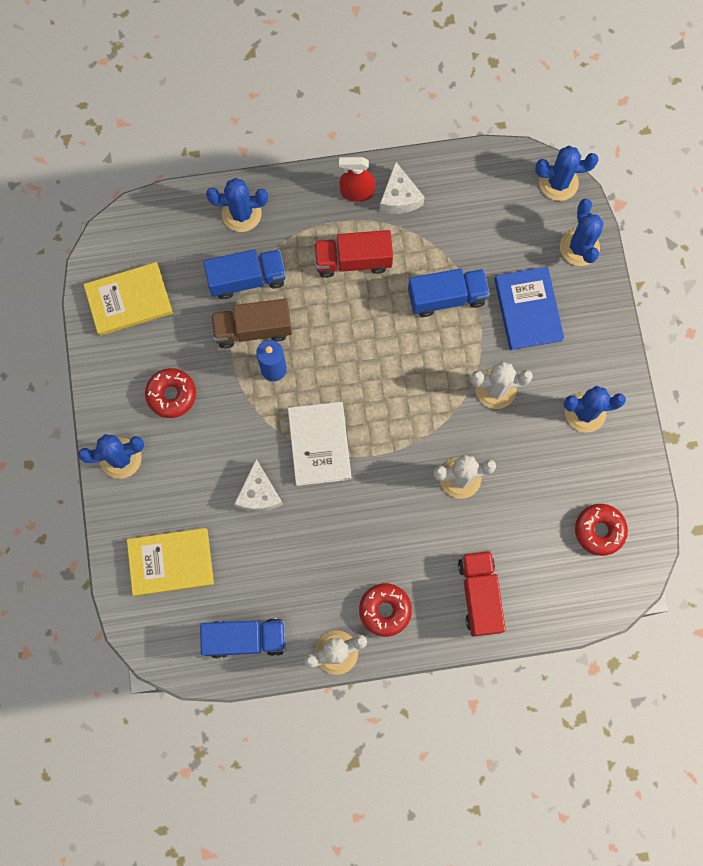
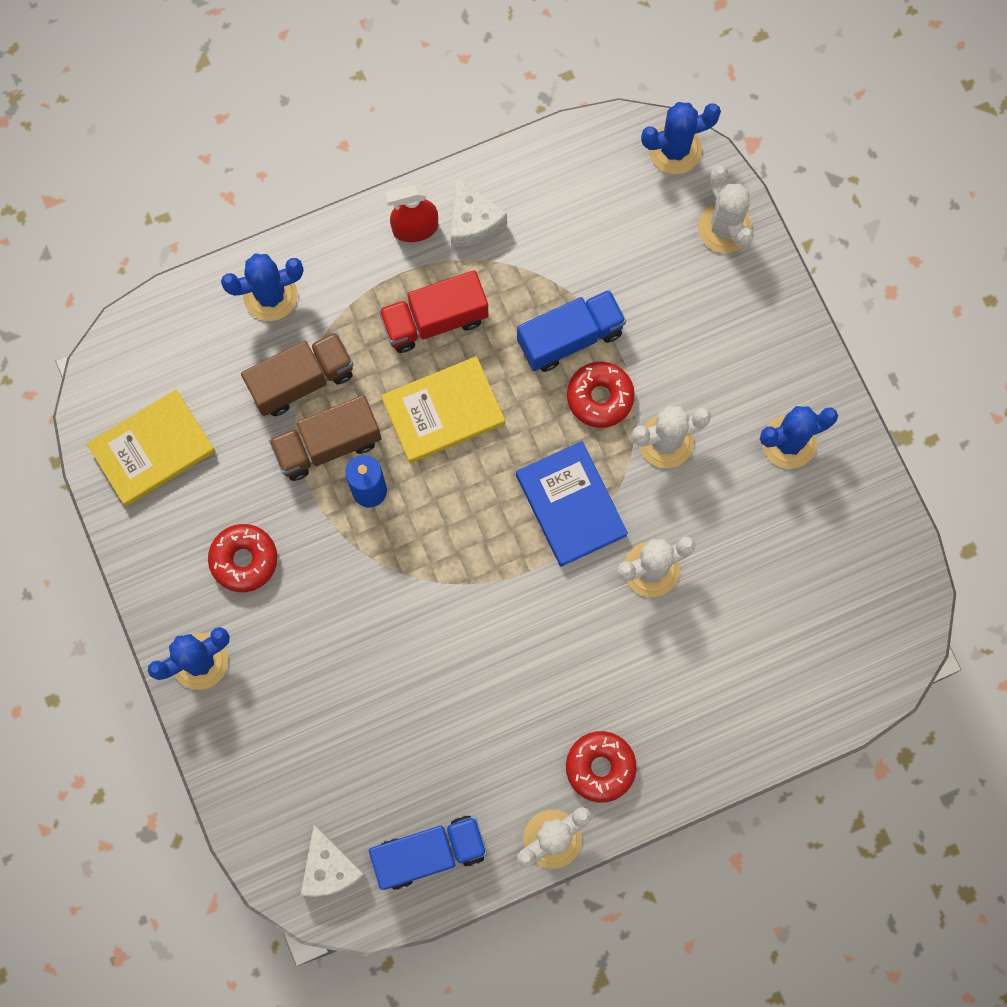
camera: 15 degrees left, 0 degrees up
(171, 562) = (304, 780): yellow book -> yellow book (443, 411)
(247, 279) = (302, 381): blue truck -> brown truck
(259, 493) = (395, 659): white cheese -> white cheese (329, 868)
(319, 444) = (456, 574): white book -> none
(479, 595) = (716, 714): red truck -> none
(527, 310) = (679, 327): blue book -> blue book (570, 505)
(579, 247) = (724, 228): blue cactus -> white cactus
(599, 530) = (847, 590): red donut -> red donut (600, 397)

